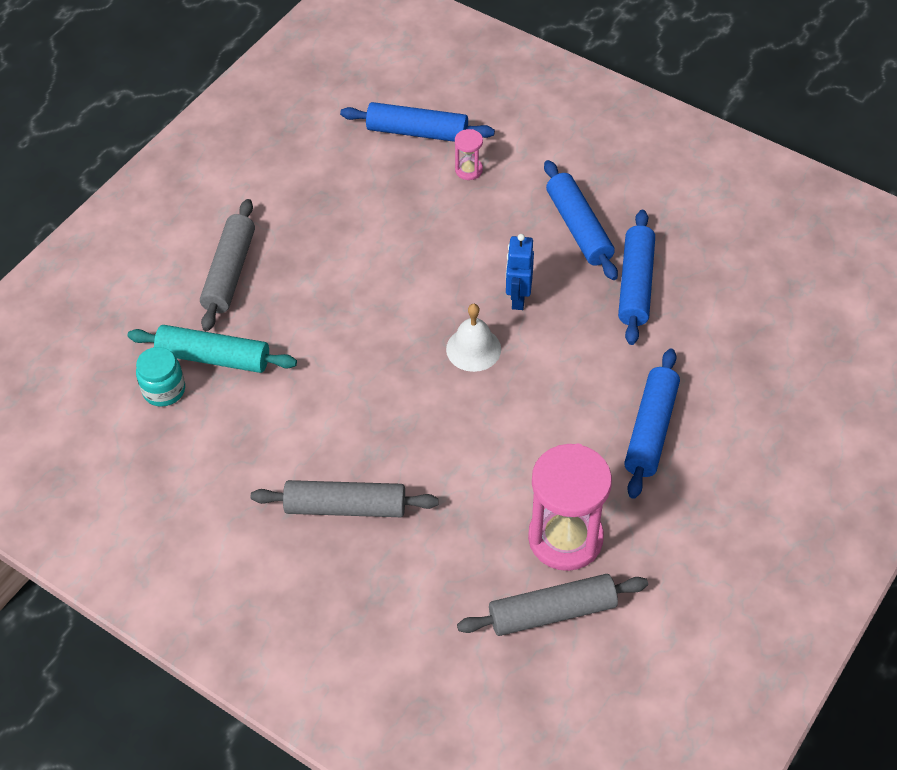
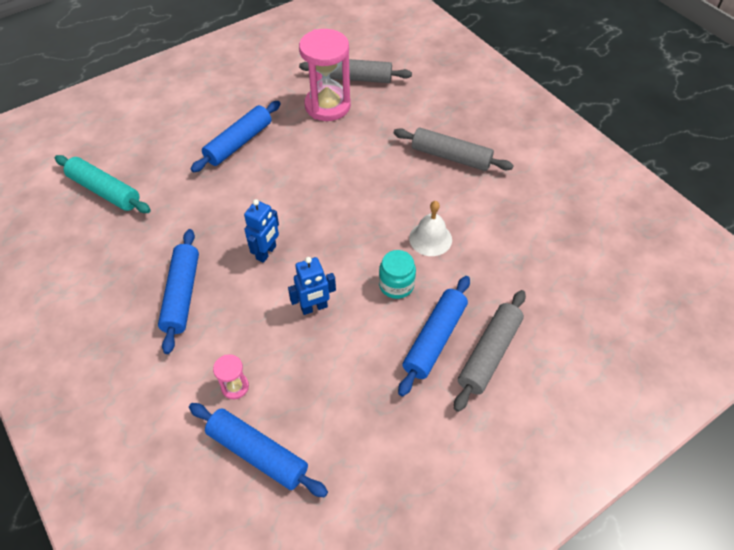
camera: 160 degrees left, 0 degrees up
(164, 390) = (561, 268): turquoise jar -> turquoise jar (396, 285)
(214, 357) = (518, 281): turquoise rolling pin -> turquoise rolling pin (104, 191)
(431, 259) = (314, 307): none -> blue robot
(473, 349) = (320, 226): white bell -> white bell (430, 239)
(635, 284) = (175, 235): blue rolling pin -> blue rolling pin (434, 339)

